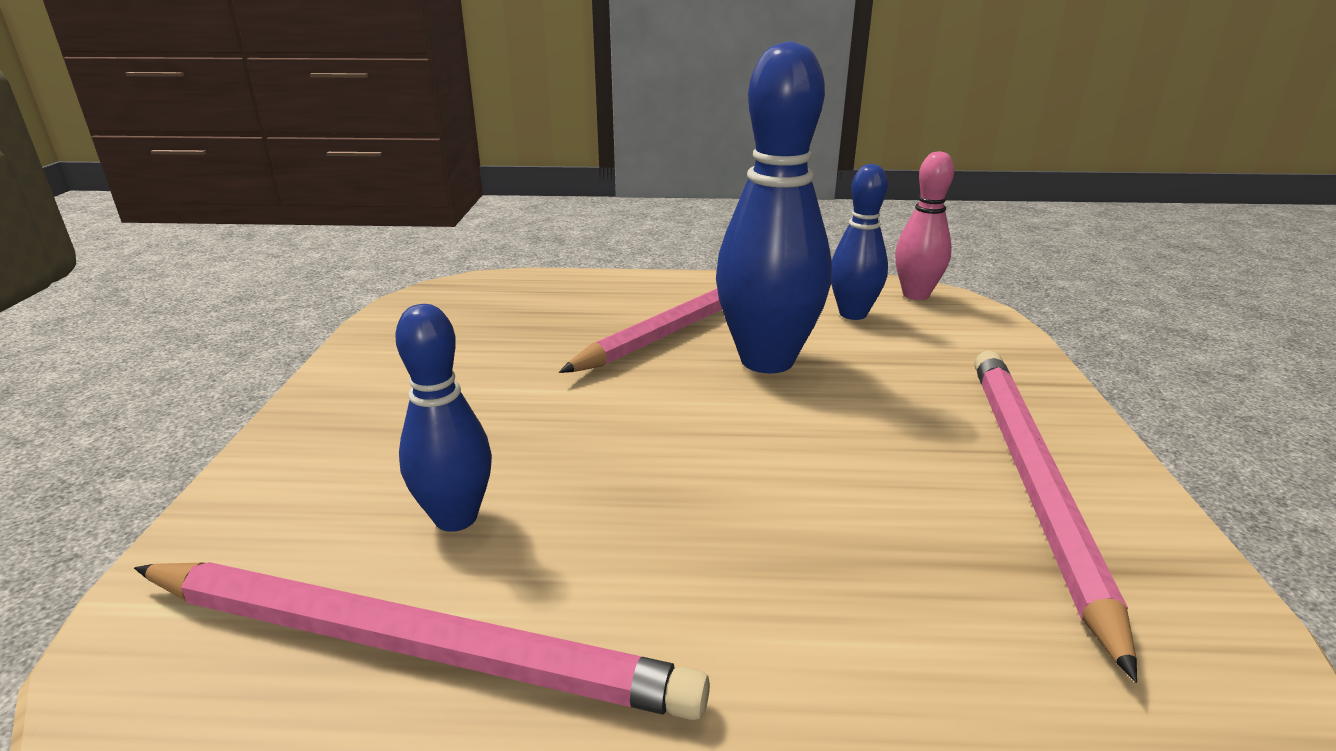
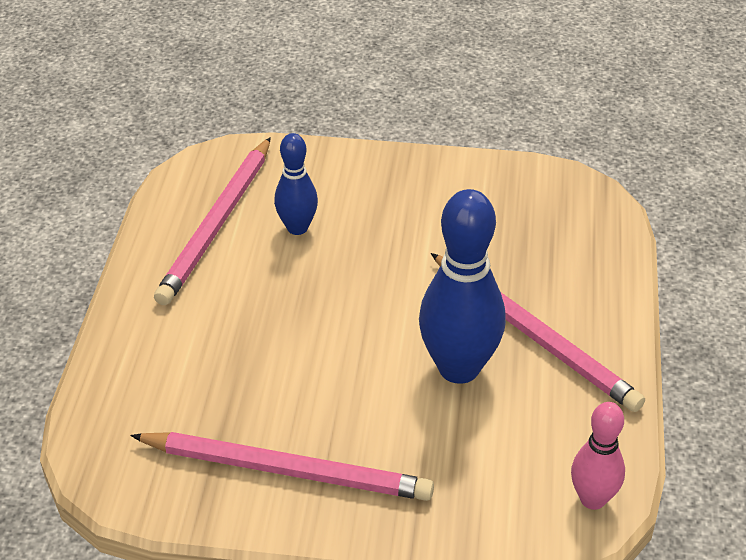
camera: 95 degrees right, 15 degrees up
(853, 314) = (546, 439): blue bowling pin -> none

